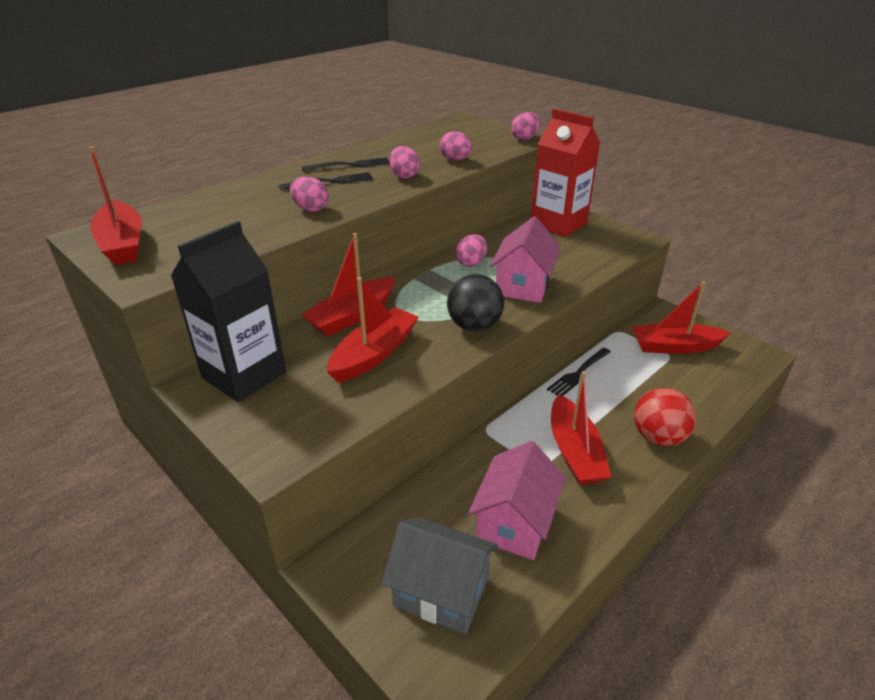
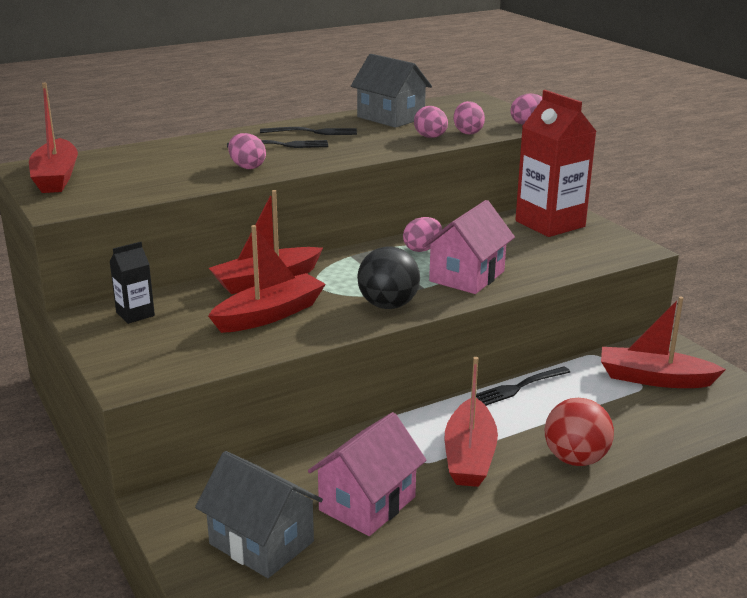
camera: 15 degrees right, 10 degrees down
(244, 375) = (135, 314): black carton -> black carton, size x0.48
(404, 176) = (363, 147): pink egg -> pink egg (468, 132)
(409, 144) = (391, 117): none -> grey house

